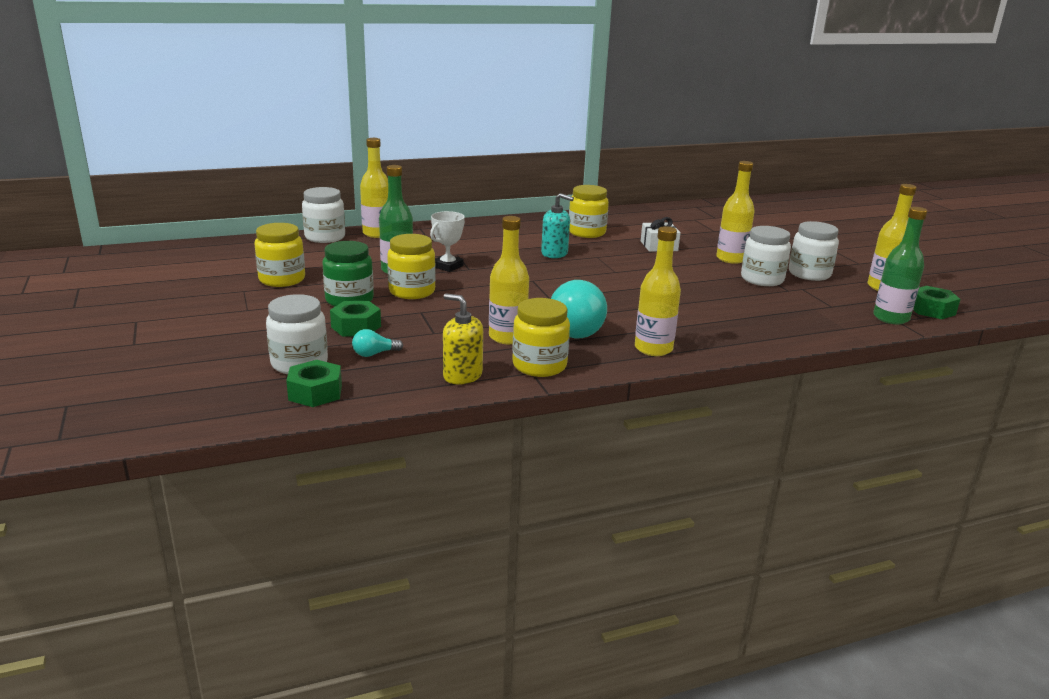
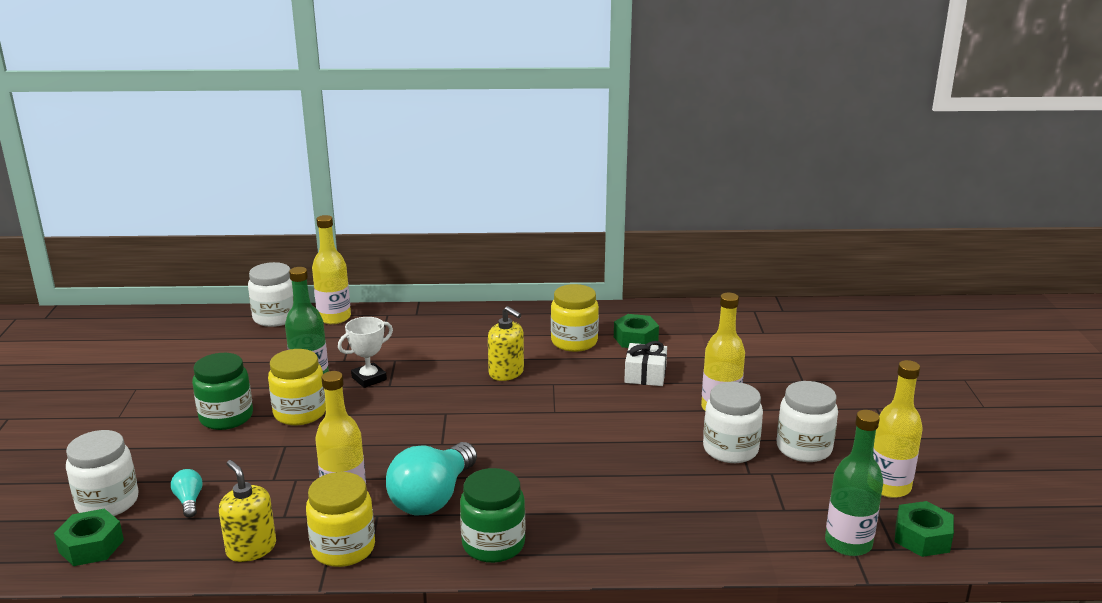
camera: 20 degrees right, 0 degrees up
(282, 279) = (184, 377): yellow jar -> none
(356, 327) = (202, 458): green nut -> green nut (635, 339)
(374, 354) = (189, 501): turquoise light bulb -> turquoise light bulb turned 75 degrees clockwise
(554, 253) = (506, 373): turquoise soap dispenser -> yellow soap dispenser
(653, 349) = (493, 544): yellow bottle -> green jar

